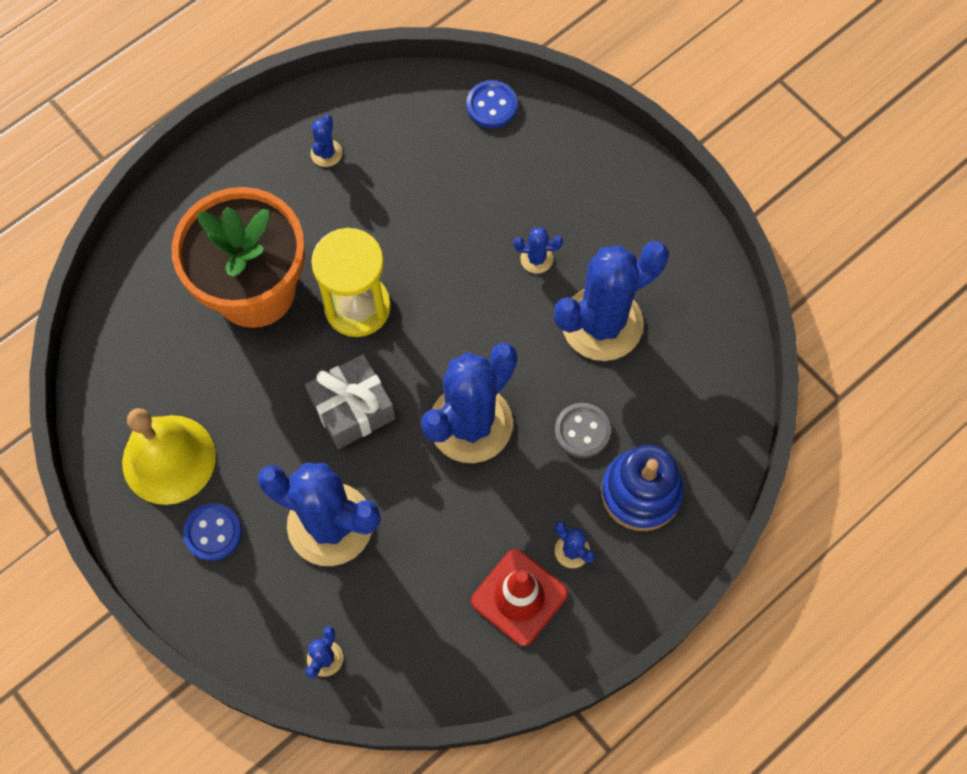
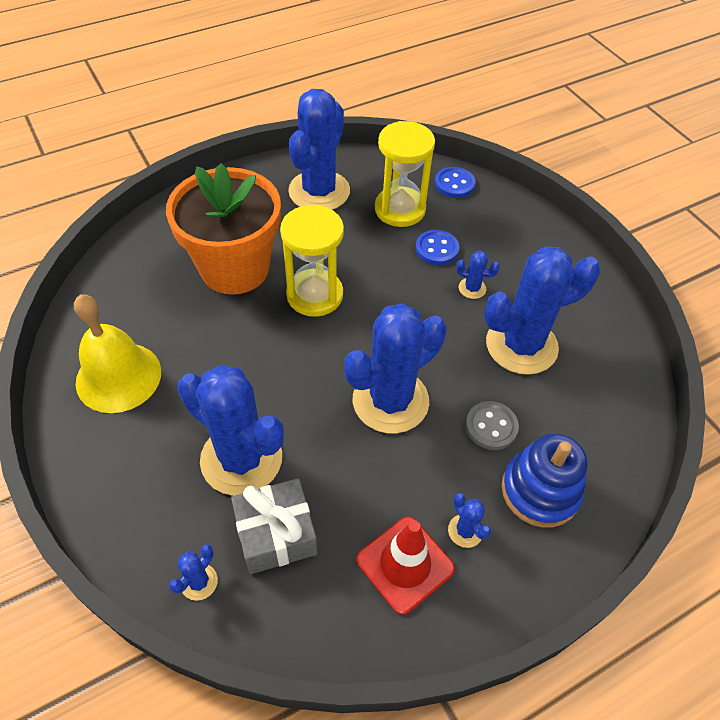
camera: 10 degrees right, 15 degrees down
(213, 532) = (134, 444): blue button -> blue button (436, 249)
(326, 153) = (319, 191): blue cactus -> blue cactus, size x2.45
(352, 409) = (289, 369): grey gift -> grey gift (276, 534)
(431, 160) = (400, 209): none -> yellow hourglass

